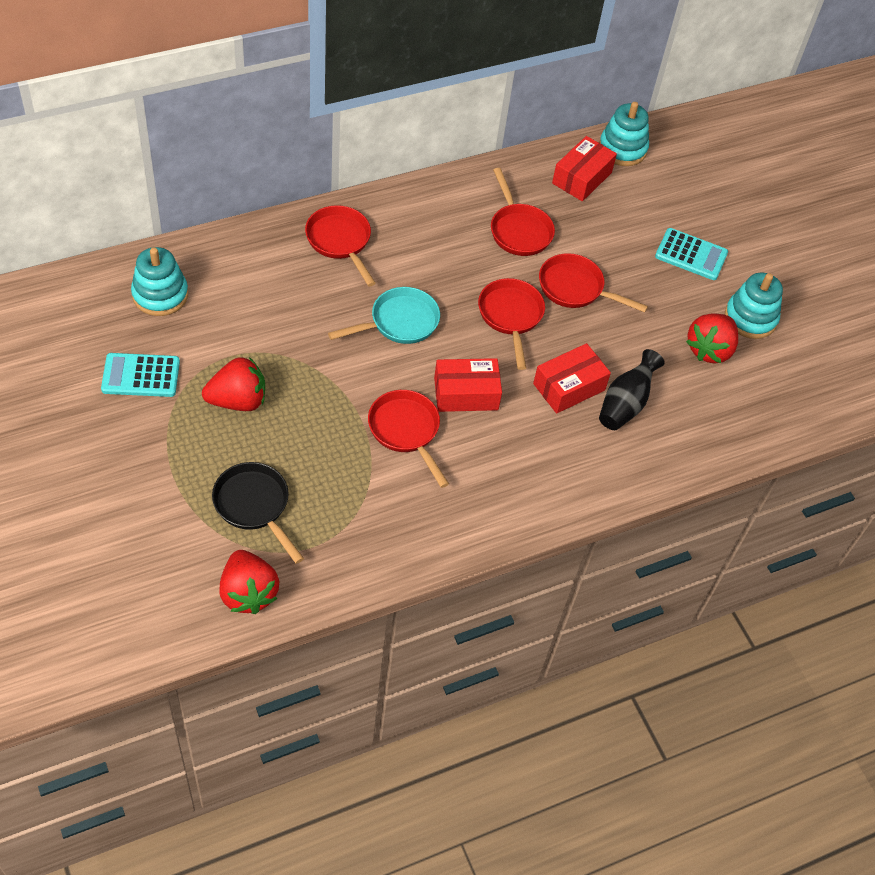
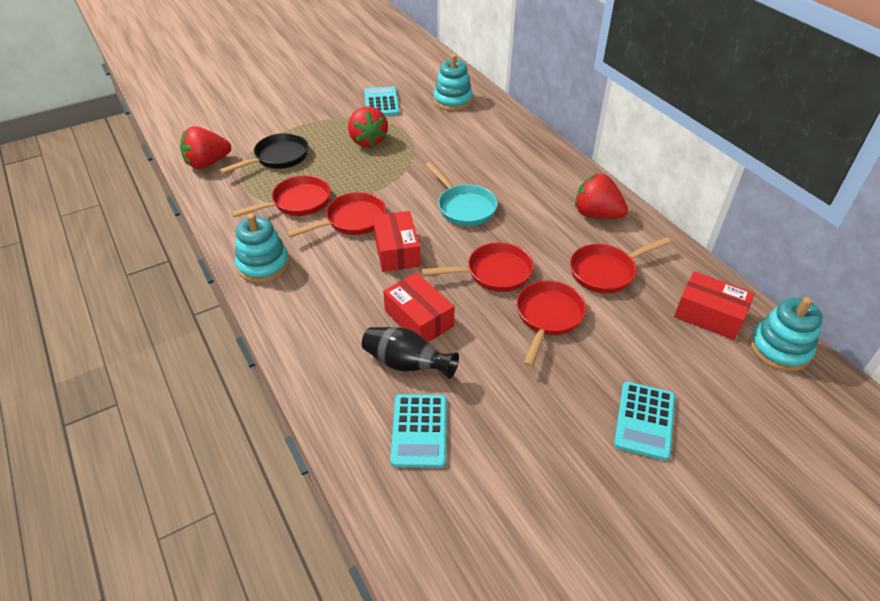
camera: 90 degrees right, 10 degrees down
(340, 242) = (538, 169): red pan -> red pan (297, 202)
(698, 403) = (419, 431): none -> turquoise calculator
(709, 349) = (501, 441): red strawberry -> red strawberry (596, 214)
(750, 318) = (567, 487): turquoise stacking toy -> turquoise stacking toy (263, 265)

